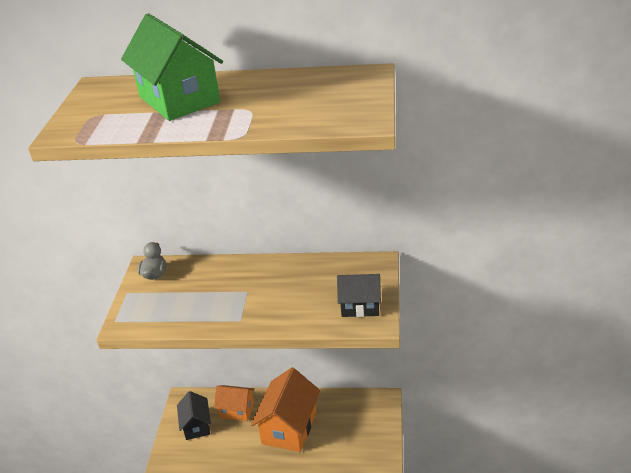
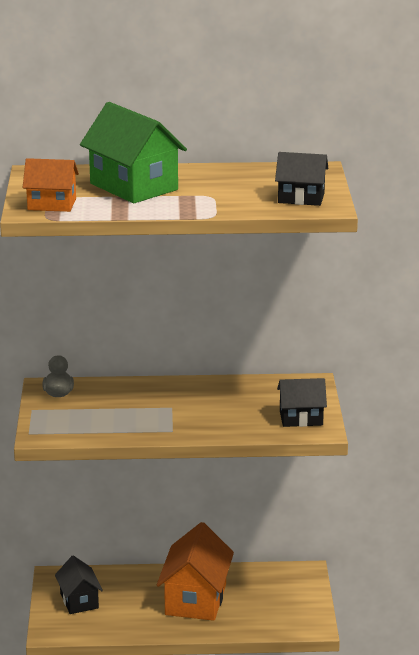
camera: 10 degrees left, 10 degrees down
(237, 410) = (126, 585): orange house -> orange house (52, 204)
(341, 110) = (301, 198): none -> black house

